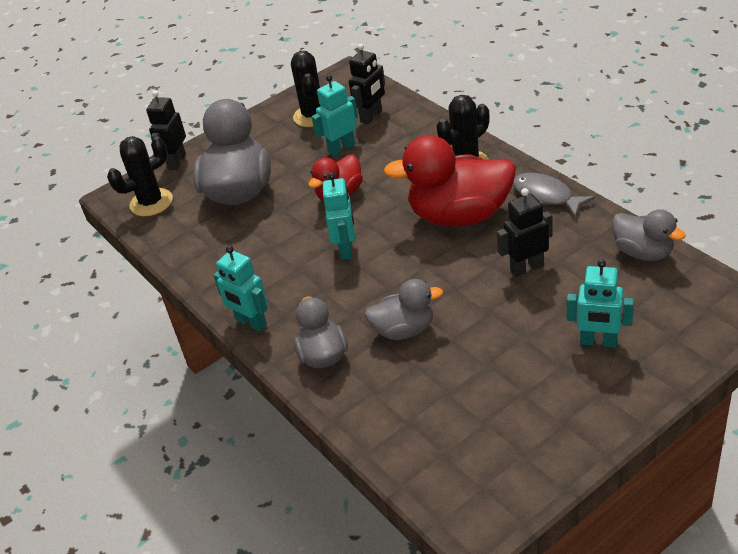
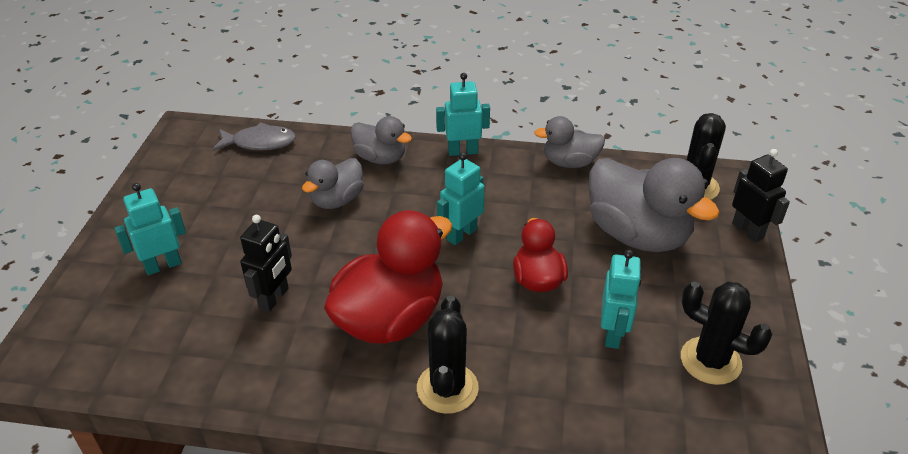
camera: 130 degrees right, 0 degrees up
(346, 249) = (461, 234): turquoise robot -> turquoise robot turned 90 degrees clockwise
(371, 116) = (643, 399): black robot -> none
(546, 196) = (316, 391): grey fish -> grey fish (260, 143)
(643, 252) = (162, 373): grey duck -> grey duck (569, 163)

